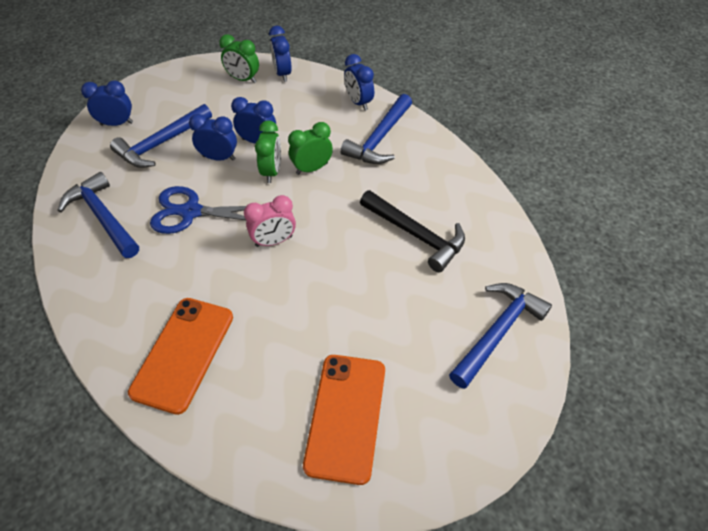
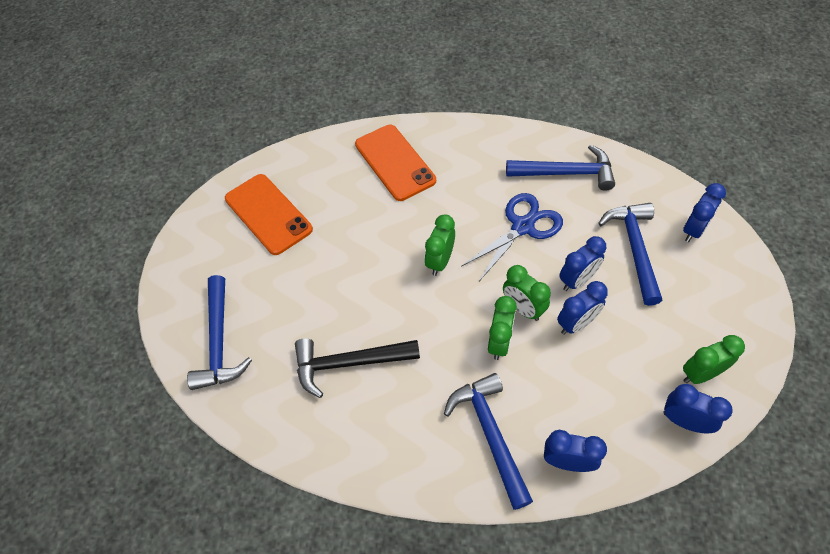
camera: 135 degrees right, 5 degrees up
(274, 241) = (440, 261): pink clock -> green clock

